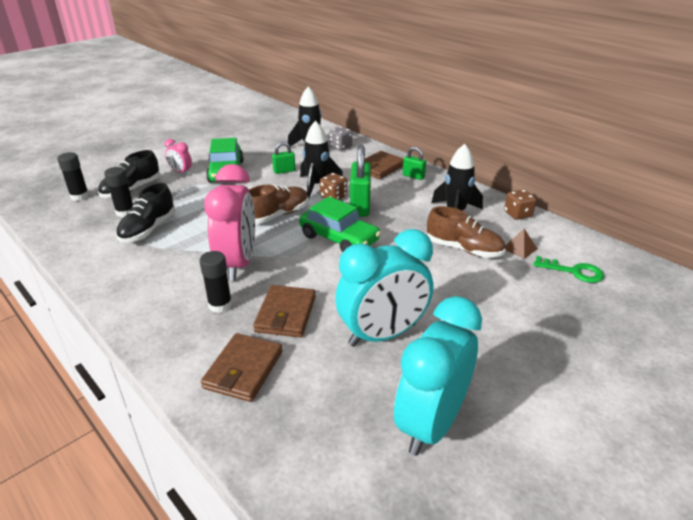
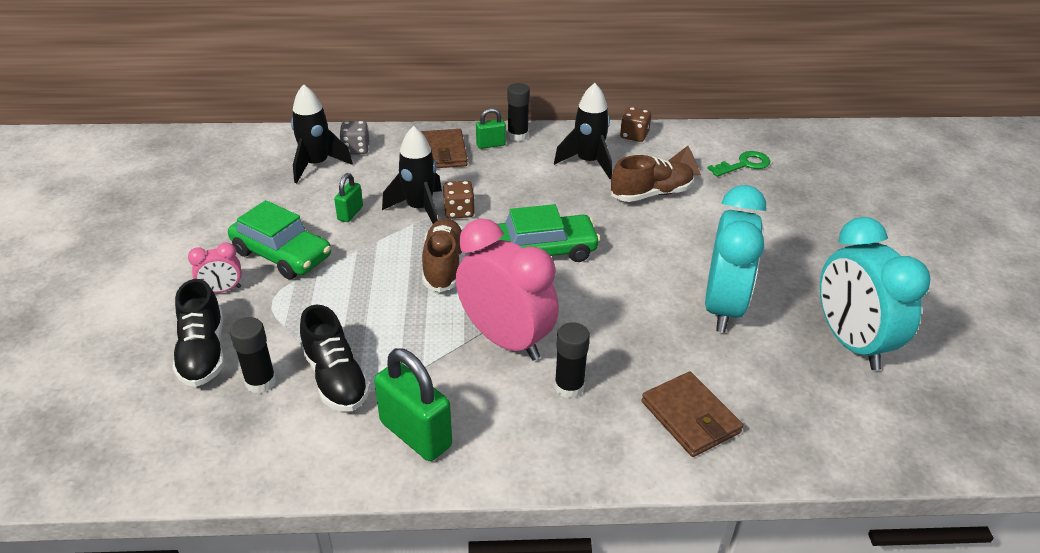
camera: 50 degrees left, 5 degrees up
(80, 196) = (143, 410): black glue stick -> black glue stick (517, 135)
(286, 314) = (632, 349): brown wallet -> none
(360, 206) = (502, 206): green padlock -> green padlock (415, 434)

